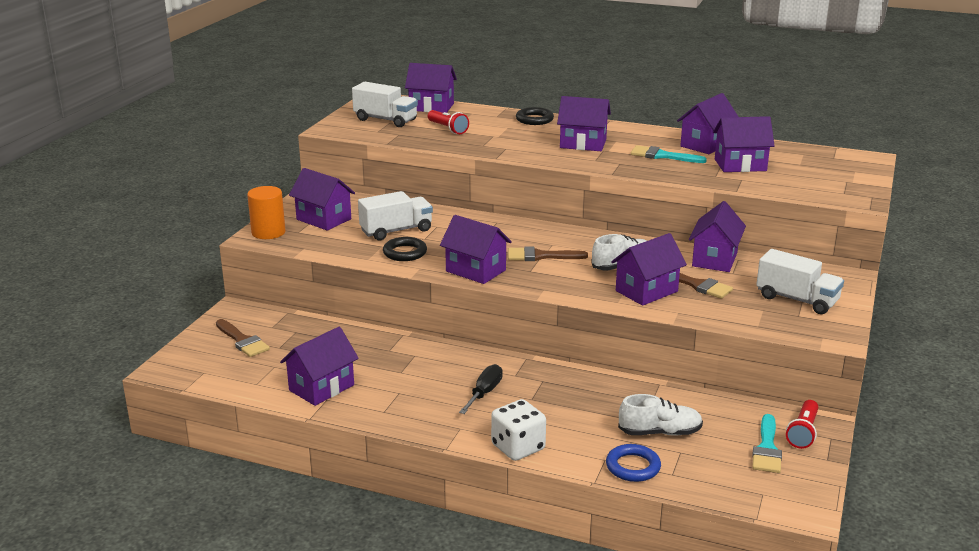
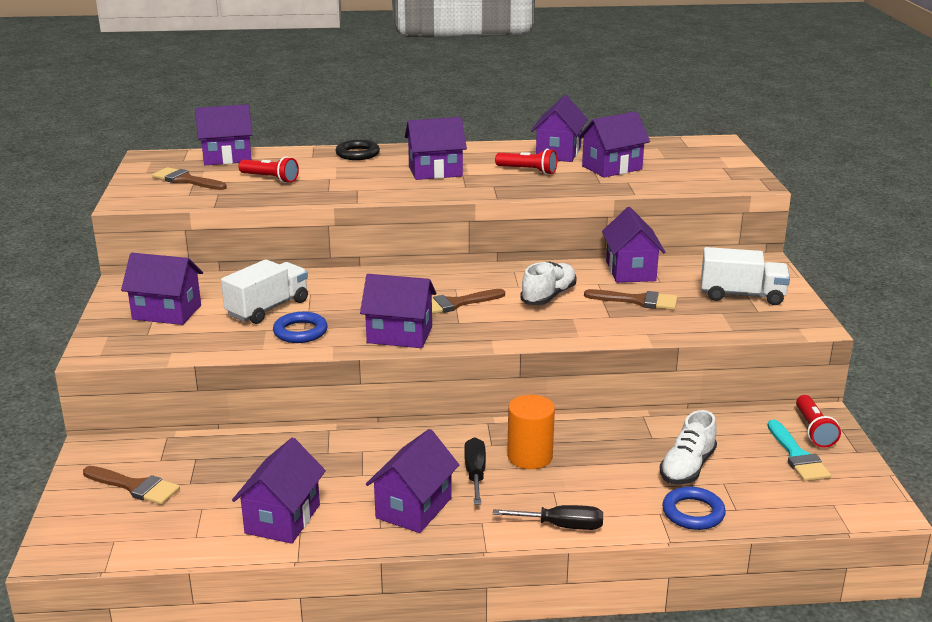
camera: 25 degrees left, 0 degrees up
(268, 232) = (108, 342): orange cylinder -> orange cylinder (530, 456)
(385, 120) = (186, 180): white truck -> brown brush
(405, 253) = (300, 332): black ring -> blue ring
(518, 447) = (562, 526): white dice -> black screwdriver
(646, 291) = (596, 318): purple house -> purple house (414, 508)
(660, 432) = (687, 468): white shoe -> white shoe turned 150 degrees clockwise
(662, 156) = (528, 171): turquoise brush -> red flashlight

